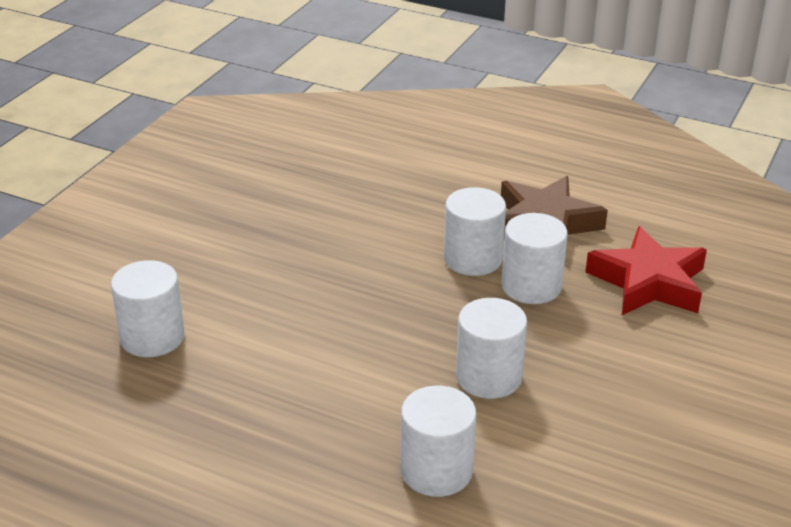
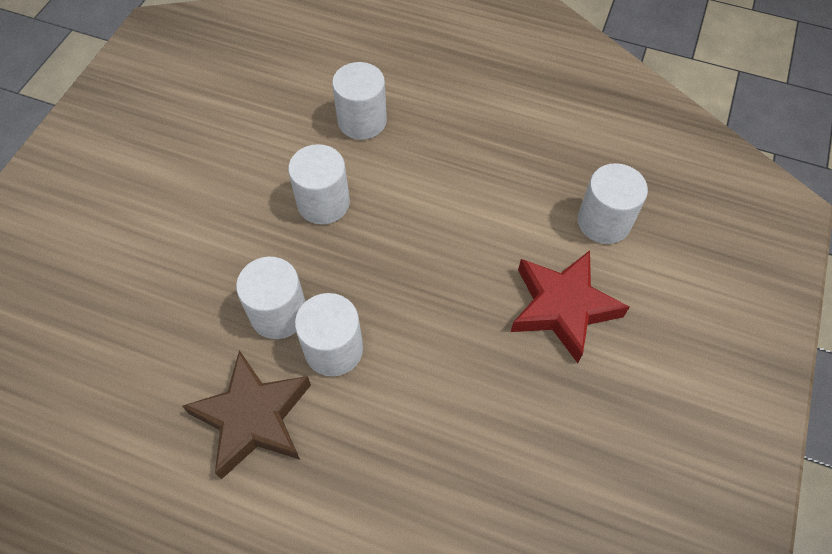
camera: 175 degrees right, 25 degrees up
(648, 282) = (164, 329): red star -> red star (563, 307)

